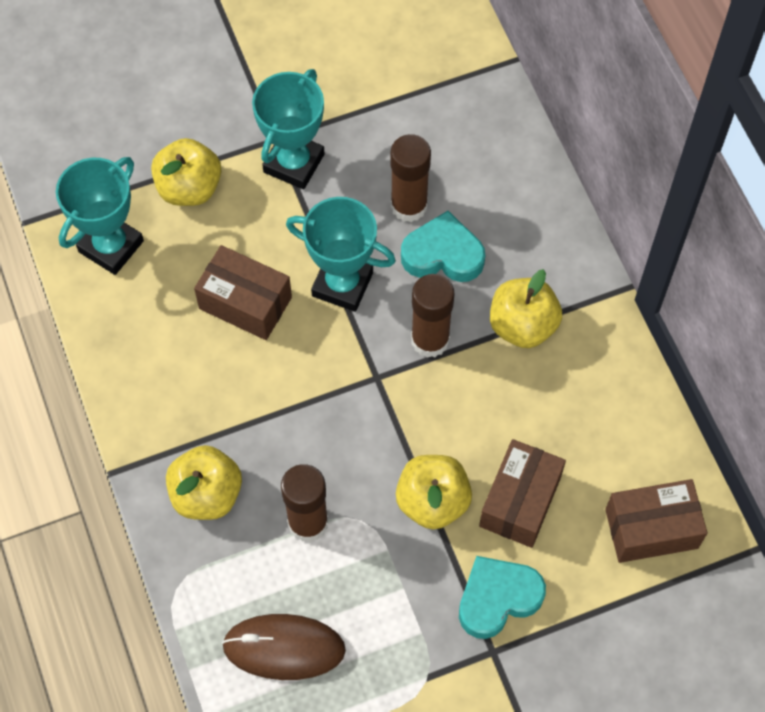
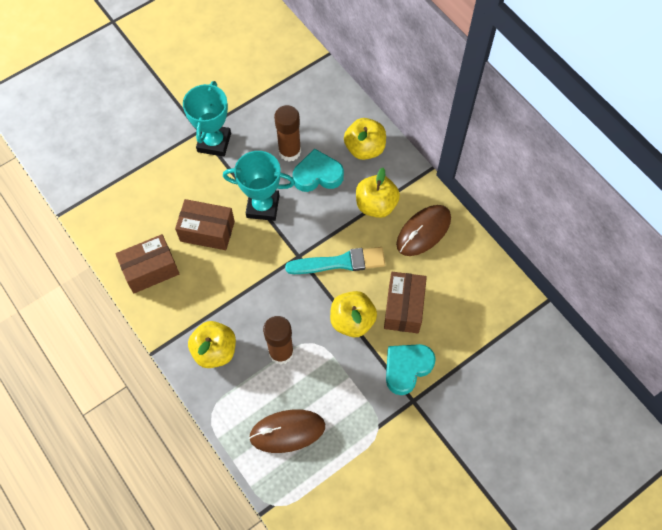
camera: 15 degrees left, 0 degrees up
(111, 246) = (116, 217): turquoise trophy -> none
(189, 188) = (155, 171): yellow apple -> yellow apple (364, 148)
(430, 340) = (324, 226): brown glue stick -> none
(439, 404) = (340, 262): none -> turquoise brush
(587, 387) = (423, 231): none -> brown mouse
(651, 528) = (484, 304): brown box -> brown box (150, 270)

